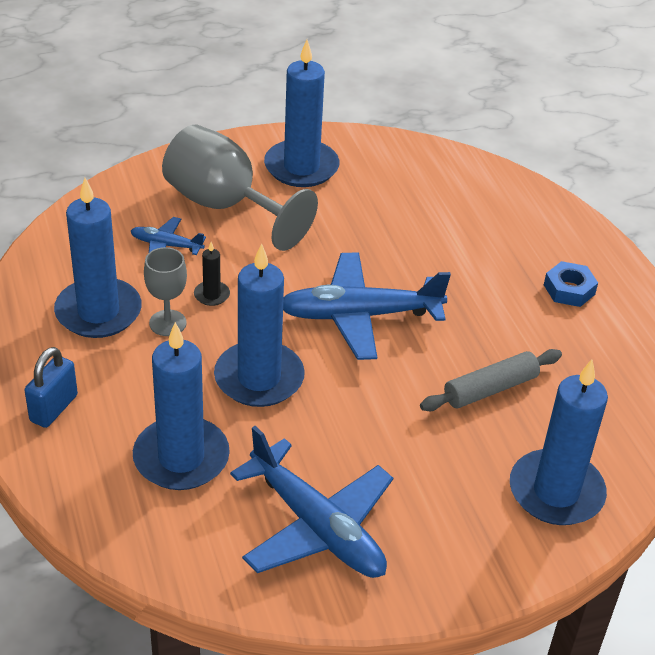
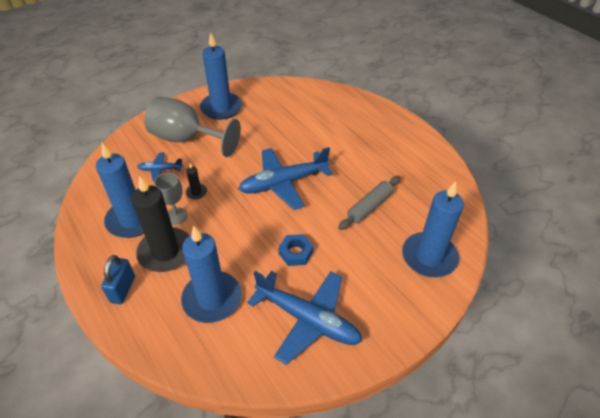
camera: 15 degrees left, 5 degrees up
(134, 372) = (165, 252): none -> black candle
(259, 378) = (241, 235): blue candle -> none
(569, 289) = (386, 141): blue nut -> blue nut (295, 253)

